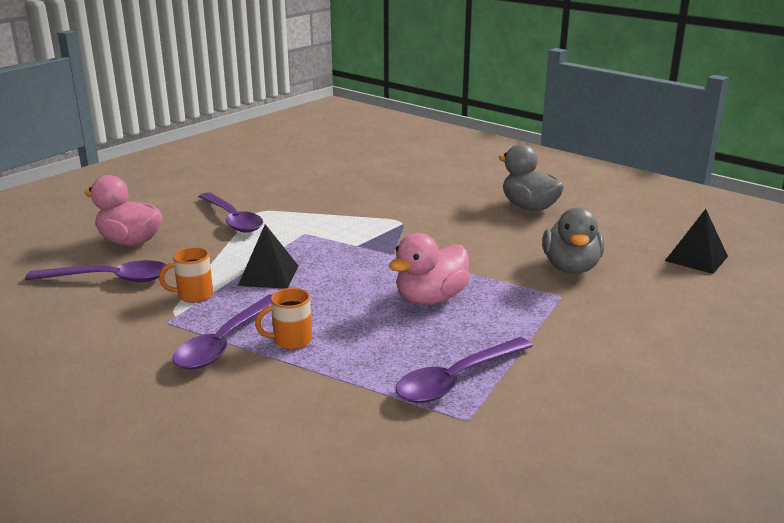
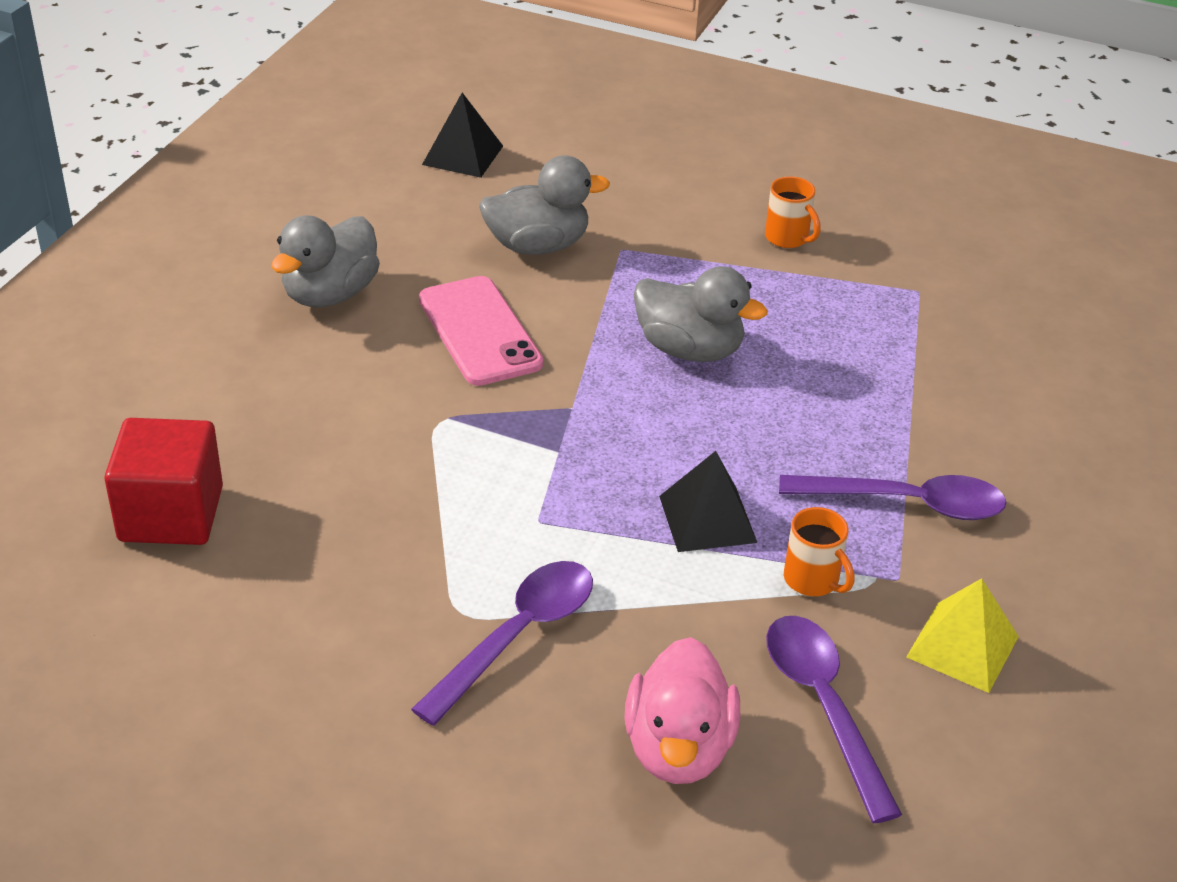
camera: 110 degrees left, 15 degrees up
(97, 329) = (962, 646): none -> yellow pyramid
(291, 341) = (864, 446): orange mug -> orange mug (788, 238)
(369, 167) = (171, 514): none -> red cube
(430, 299) = (689, 349): pink duck -> grey duck
(457, 380) = (856, 306): purple spoon -> none
(478, 239) = (479, 331): none -> pink phone

